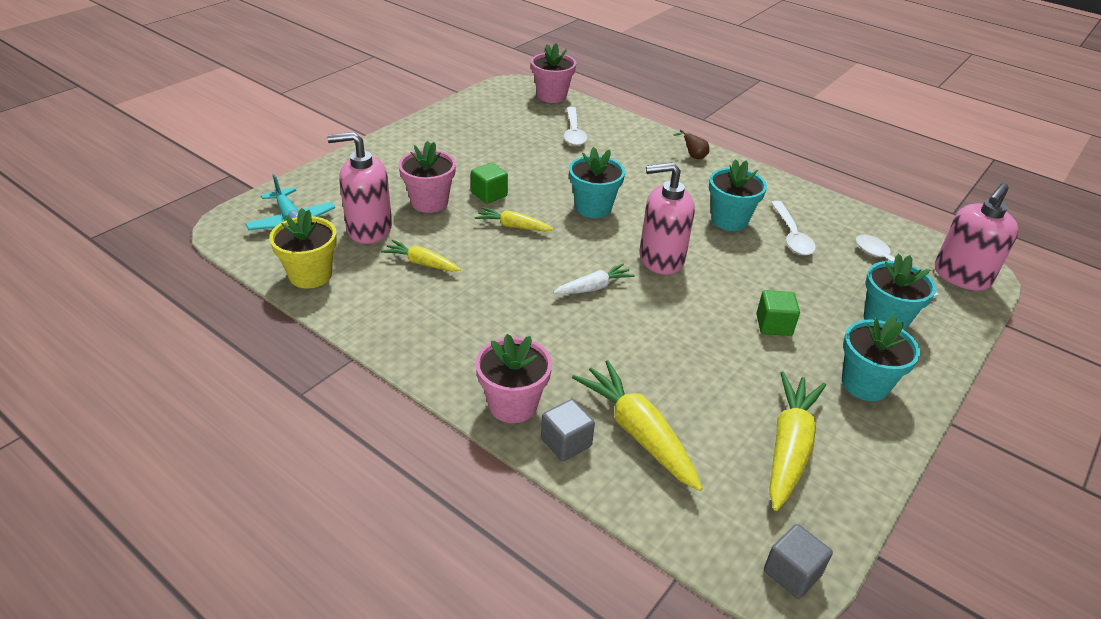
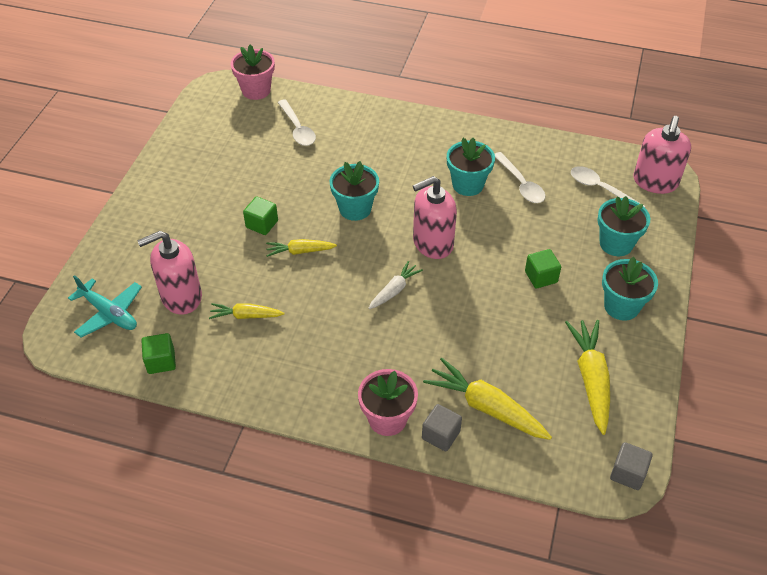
camera: 20 degrees left, 10 degrees up
(310, 275) = (161, 361): yellow flower pot -> green cube
(429, 202) = (215, 250): pink flower pot -> none
(693, 156) = (410, 124): brown pear -> none

